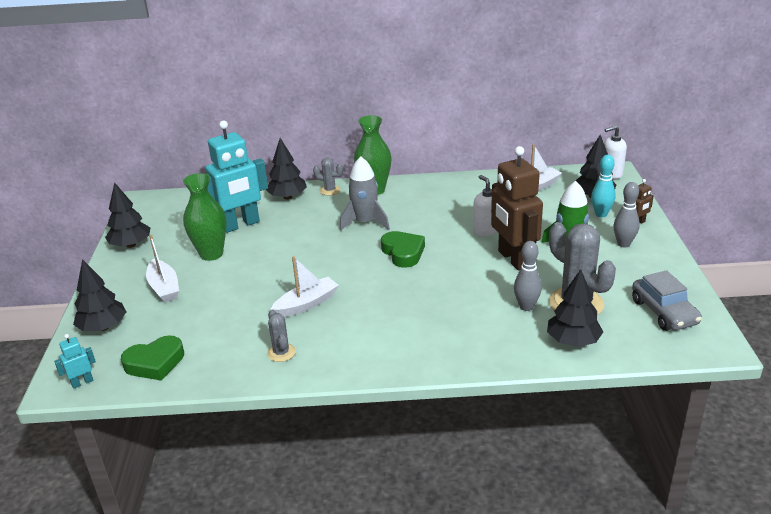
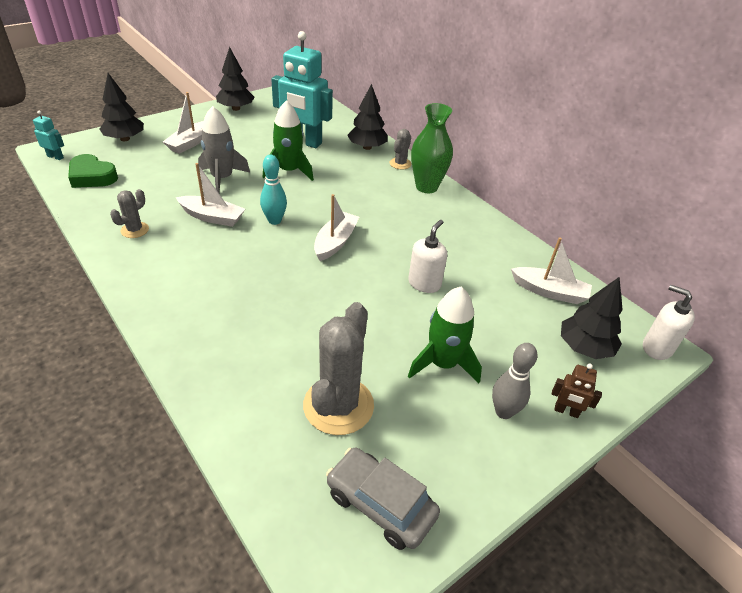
camera: 50 degrees right, 10 degrees up
(211, 254) = (251, 145): green vase -> none
(280, 246) = (289, 171): none -> green rocket
(330, 190) = (400, 164): grey cactus -> grey cactus turned 45 degrees clockwise
(365, 222) = (366, 201): grey rocket -> grey rocket (222, 178)
(403, 253) = (335, 242): green heart -> white boat
(513, 259) = (387, 322): brown robot -> none
(526, 307) = (303, 364): grey bowling pin -> none
(573, 341) = (261, 427): black tree -> none
(601, 214) = (551, 368): turquoise bowling pin -> turquoise bowling pin (274, 220)
(664, 312) = (380, 504): grey car -> grey car turned 90 degrees clockwise

